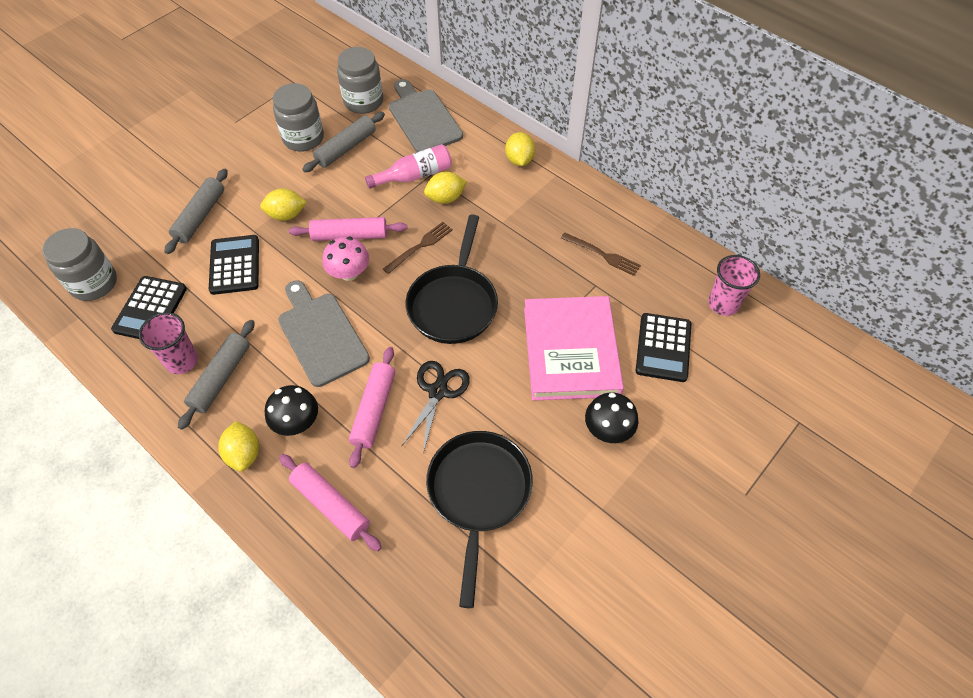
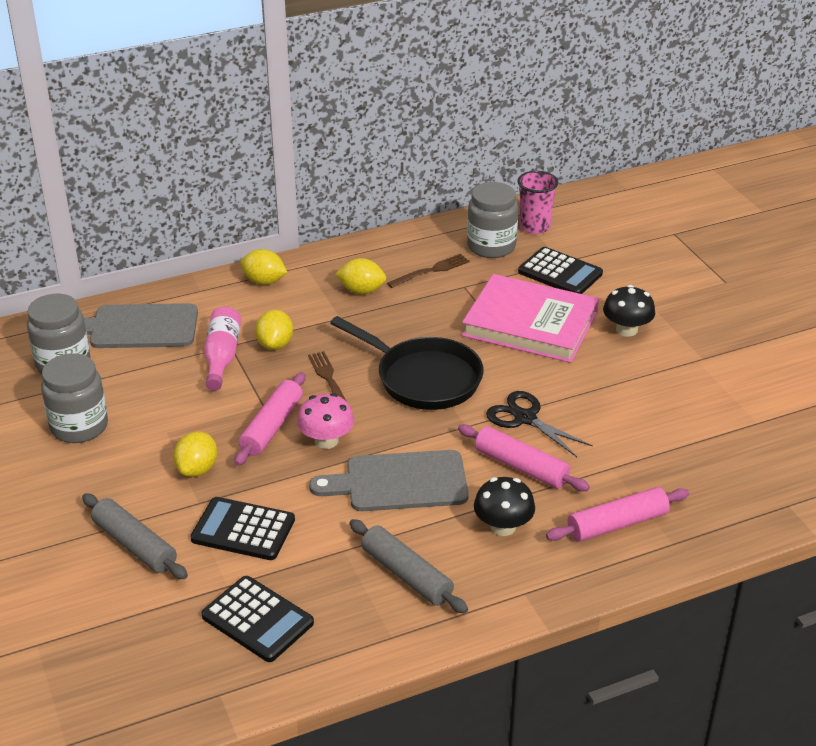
camera: 65 degrees left, 20 degrees down
(94, 283) = (170, 669): grey jar -> grey jar (491, 246)
(182, 361) = (359, 604): pink cup -> none
(244, 454) = (521, 576): yellow lemon -> yellow lemon (361, 291)
(346, 148) = (129, 396): grey rolling pin -> none
(478, 494) = (653, 424): black pan -> none

